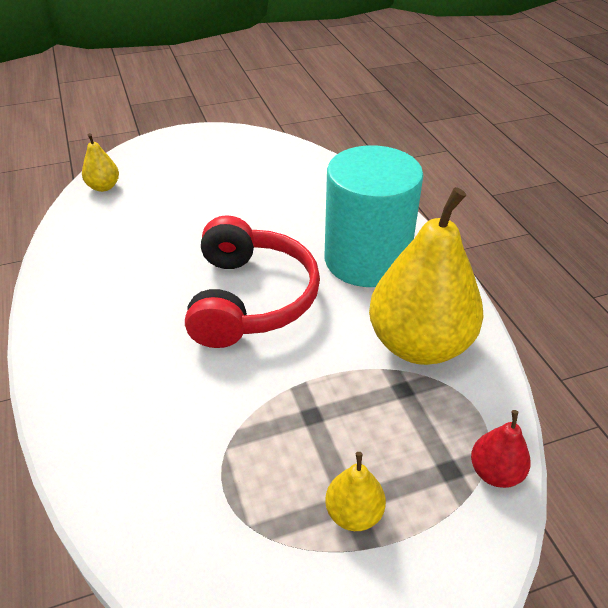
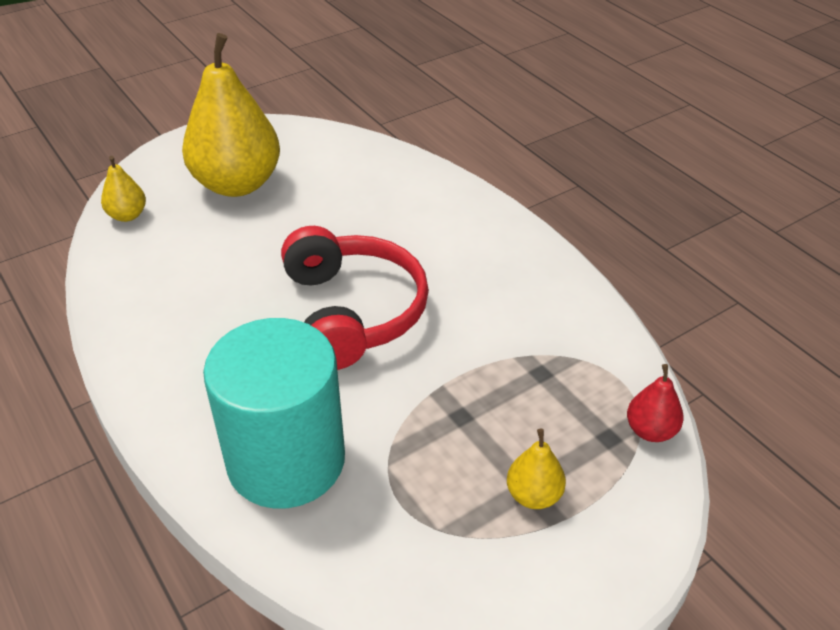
camera: 15 degrees left, 0 degrees up
(366, 260) = (460, 249): turquoise cylinder -> turquoise cylinder (286, 460)
(419, 344) = (542, 326): yellow pear -> yellow pear (237, 184)

